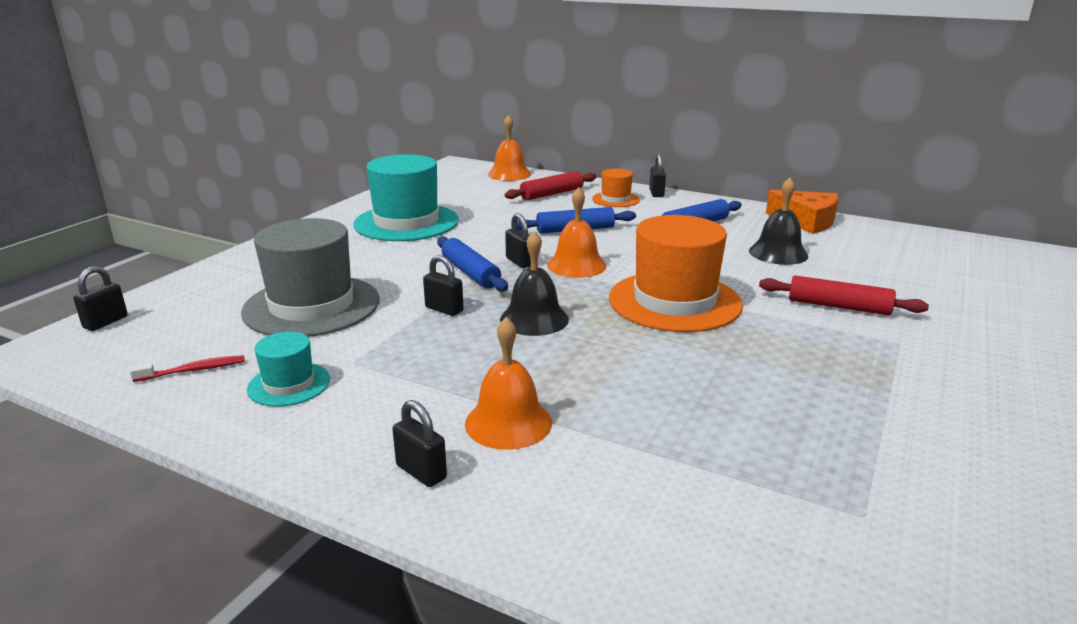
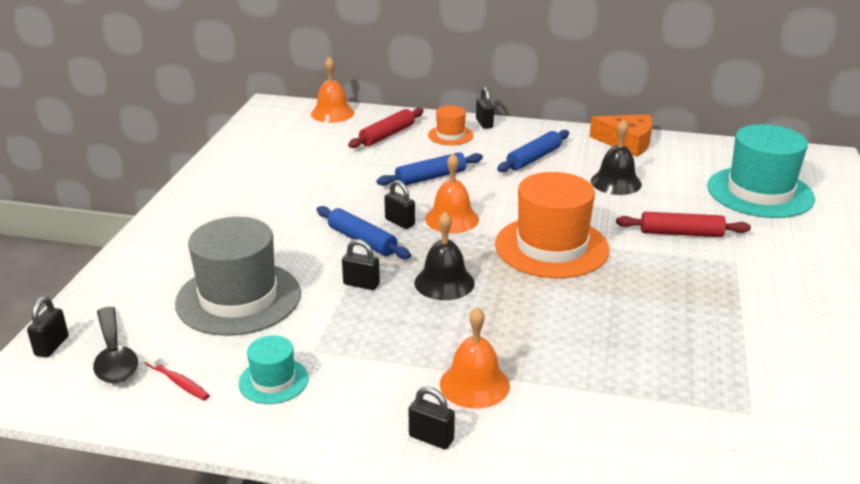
camera: 15 degrees left, 5 degrees up
(154, 338) = (114, 355): none -> black spoon
(193, 370) = (178, 382): red toothbrush -> red toothbrush turned 75 degrees clockwise
(406, 222) = (266, 188): turquoise hat -> turquoise hat (760, 192)

